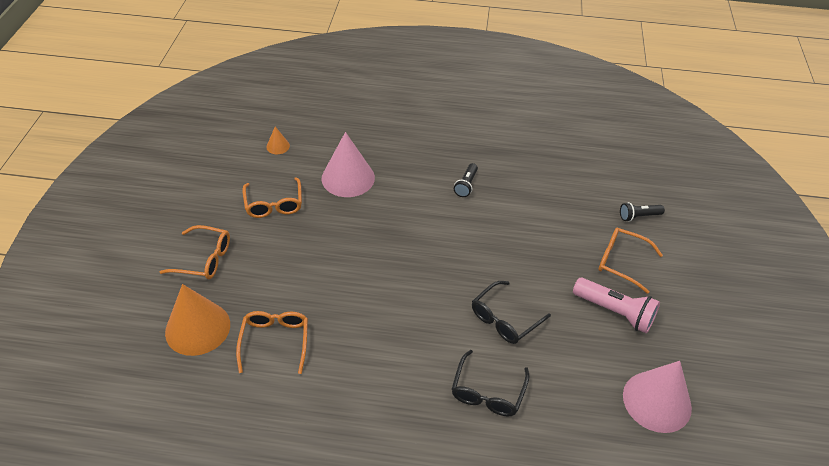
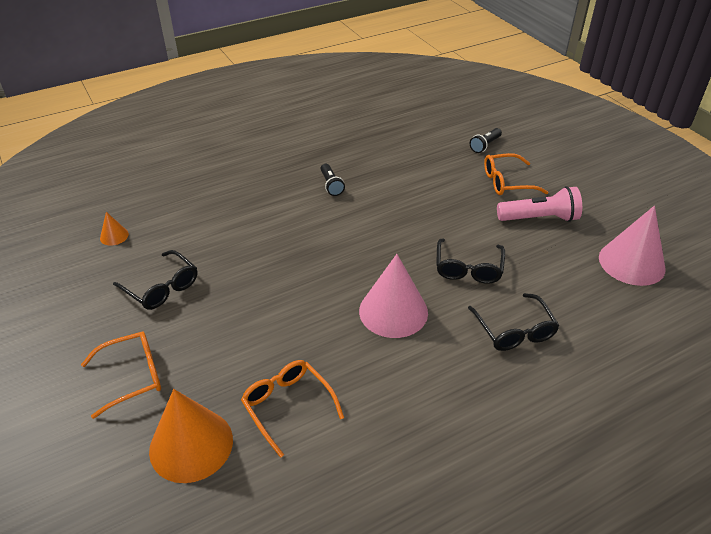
camera: 35 degrees left, 5 degrees down
(274, 204) = (162, 287): orange glasses -> black glasses
(348, 178) = (216, 229): pink cone -> pink cone (393, 311)

